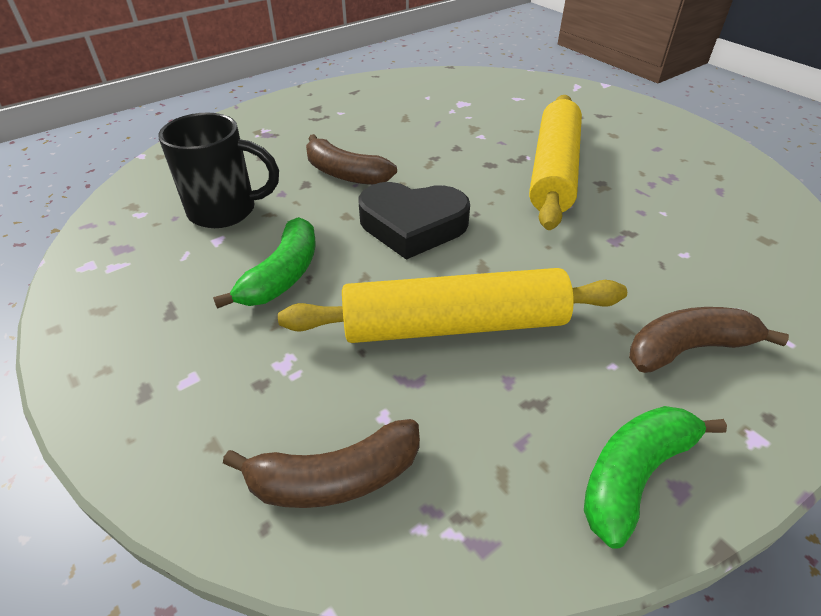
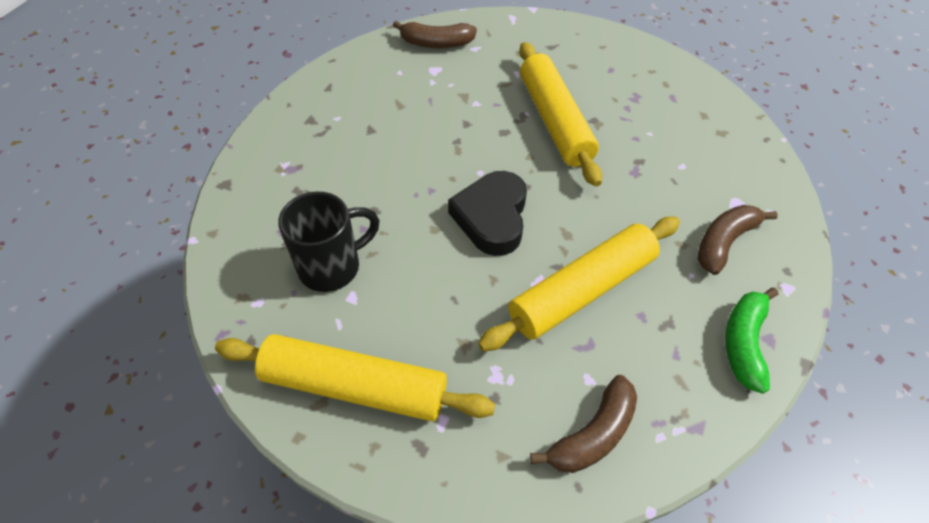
camera: 30 degrees left, 10 degrees up
(143, 310) = (354, 386): none -> yellow rolling pin
(283, 275) = (433, 306): green banana -> none
(345, 174) = (399, 187): brown banana -> brown banana (436, 43)
(412, 225) = (492, 217): black heart -> black heart turned 120 degrees clockwise

